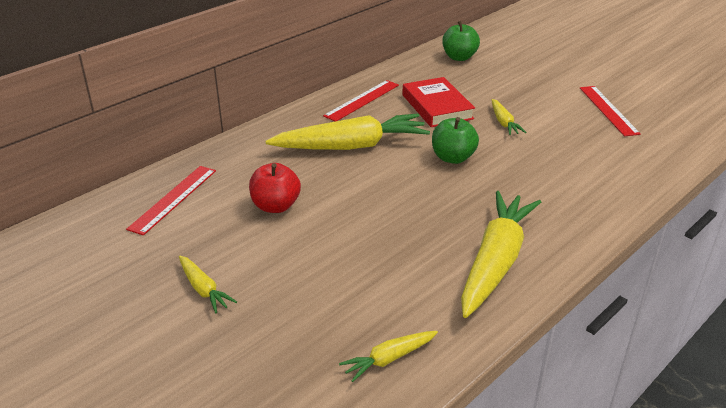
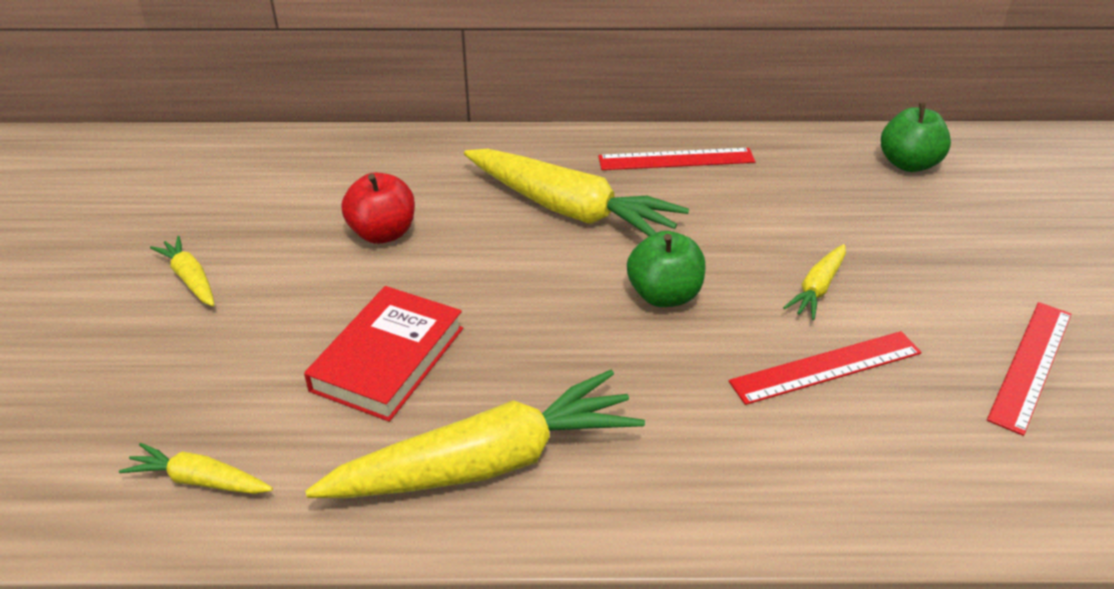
camera: 45 degrees right, 5 degrees up
(173, 199) = (315, 169): red ruler -> red ruler (826, 367)
(203, 289) = (190, 279): yellow carrot -> yellow carrot turned 135 degrees clockwise
(437, 107) = (758, 216): red book -> red book (388, 359)

